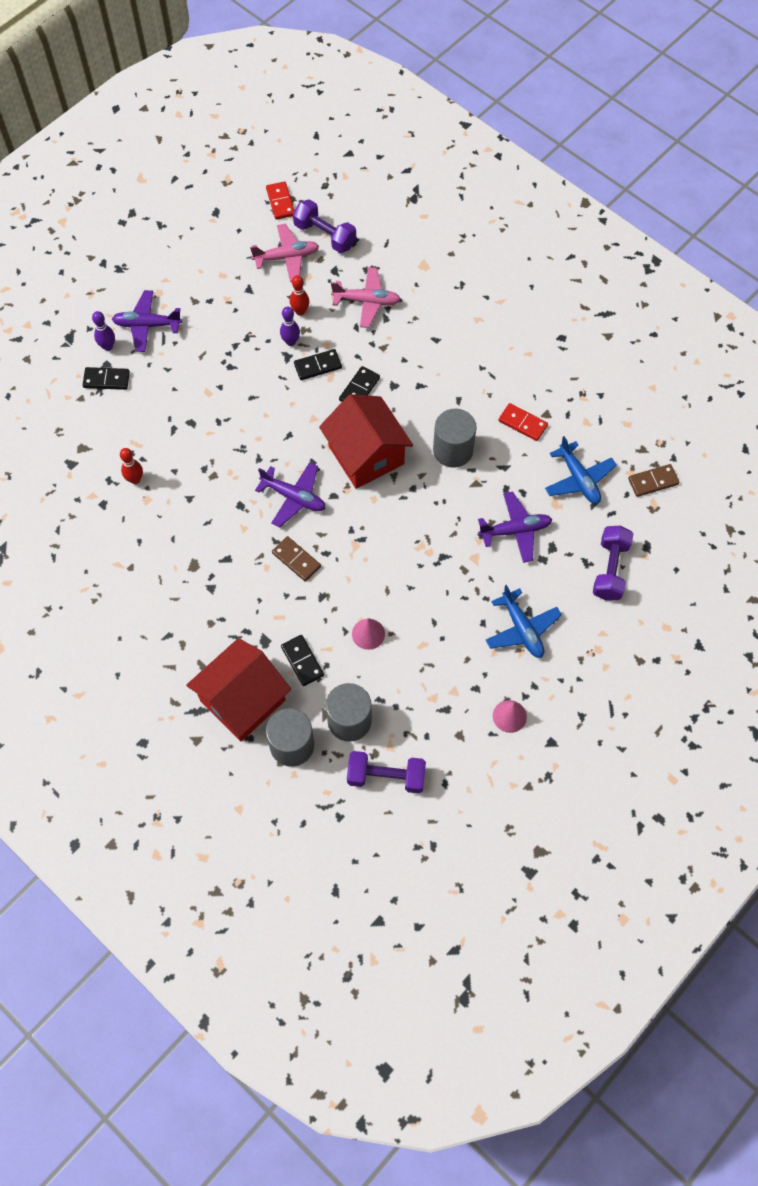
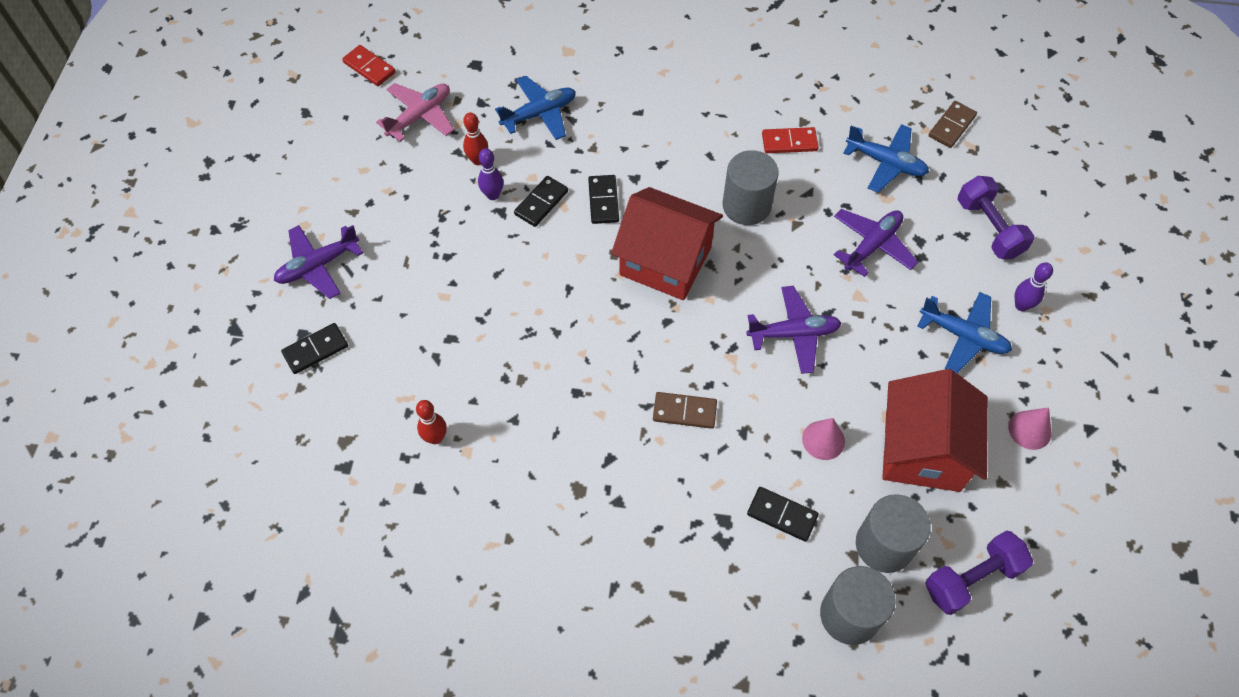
camera: 35 degrees left, 5 degrees down
(108, 346) = (289, 313): purple bowling pin -> purple bowling pin (1021, 305)
(243, 700) = (756, 603): red house -> red house (922, 450)
(294, 497) = (627, 348): purple plane -> purple plane (793, 334)
(325, 235) = (443, 75): purple dumbbell -> none
(367, 301) = (539, 114): pink plane -> blue plane

